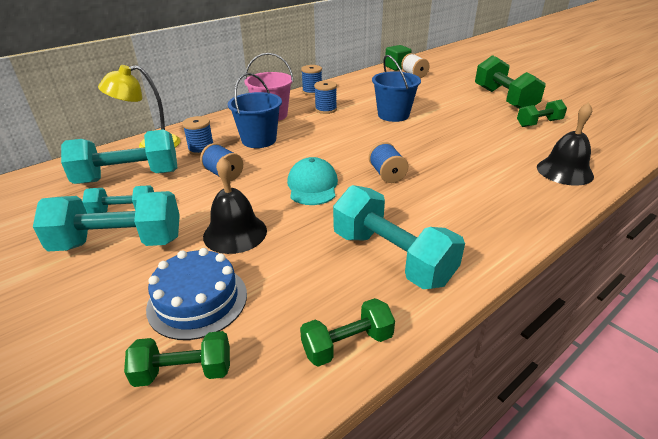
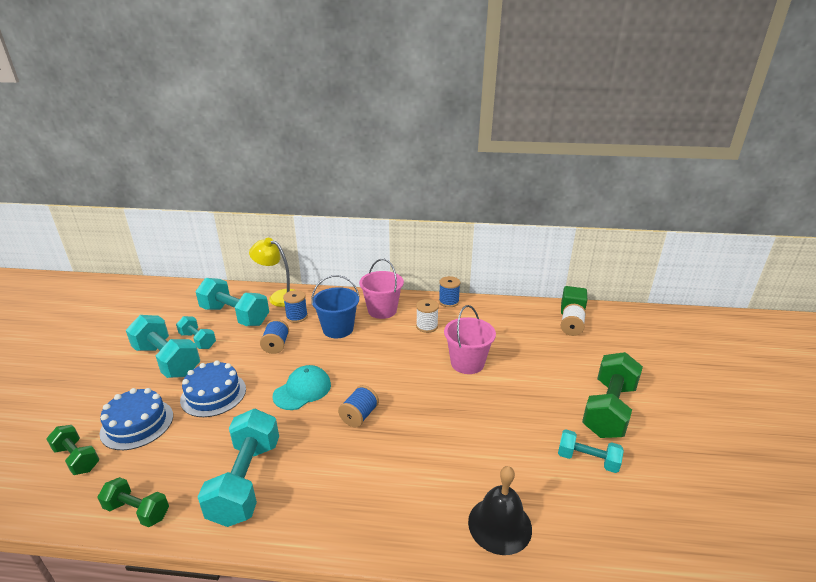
camera: 45 degrees right, 5 degrees down
(235, 233) = (213, 394): black bell -> blue cake
(326, 109) = (427, 326): blue spool -> white spool
(393, 115) = (467, 363): blue bucket -> pink bucket
(539, 123) = (587, 460): green dumbbell -> turquoise dumbbell

